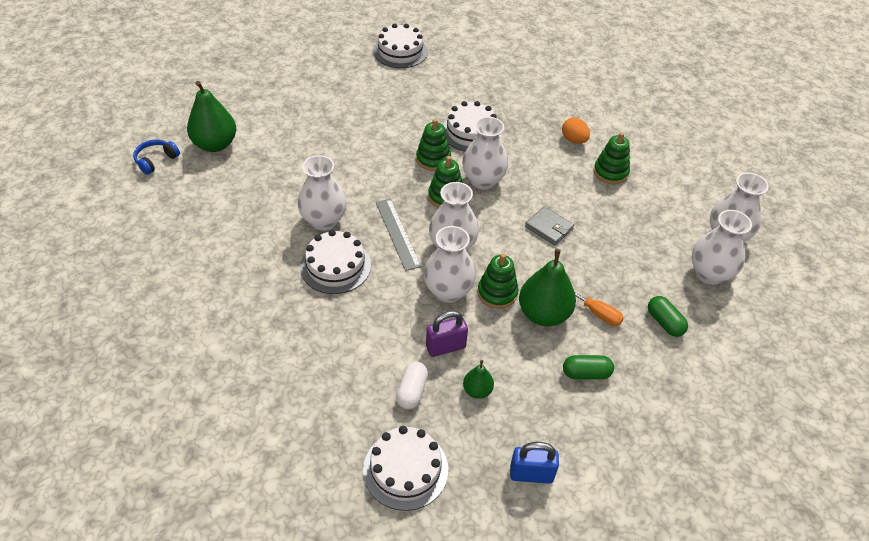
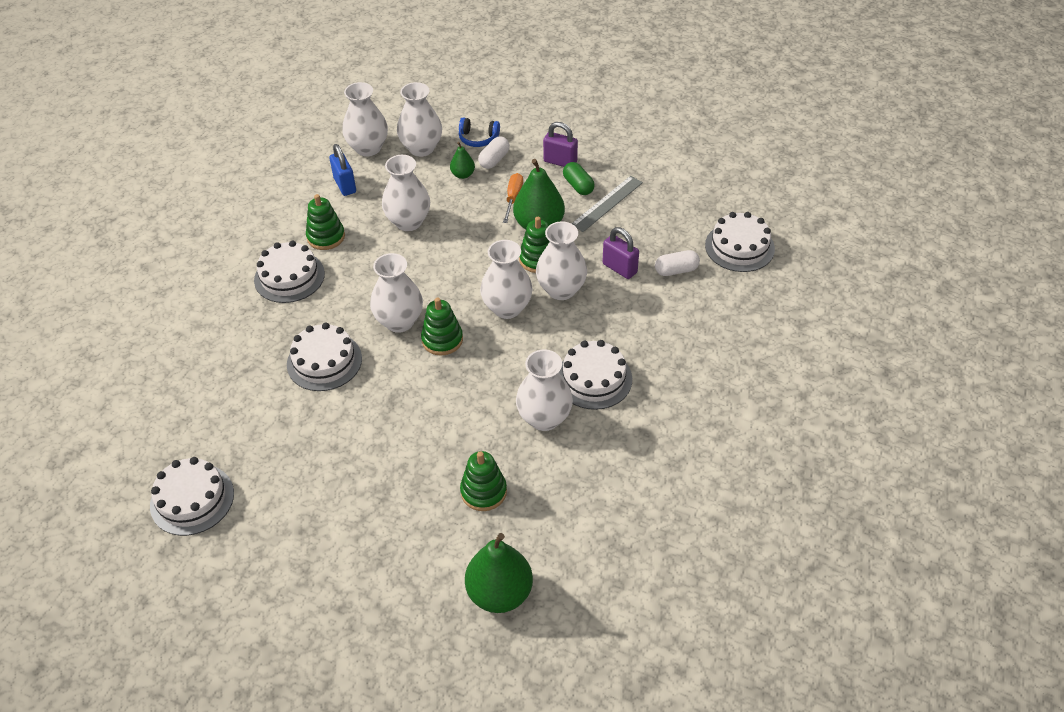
camera: 115 degrees left, 0 degrees up
(156, 160) = (569, 639): blue headphones -> blue headphones (478, 138)
(397, 233) = (519, 353): grey ruler -> grey ruler (607, 203)
(433, 159) = (391, 373): green stacking toy -> green stacking toy (483, 491)
(477, 390) = (643, 236): green pear -> green pear (463, 174)
(531, 474) = (685, 187): blue padlock -> blue padlock (345, 185)
(549, 228) = (434, 254): grey wallet -> none
(574, 140) = (289, 277): orange egg -> white cake
(601, 226) = (408, 222): none -> white vase
(634, 376) = (560, 162): none -> purple padlock
(664, 322) = (494, 160): green capsule -> white capsule

